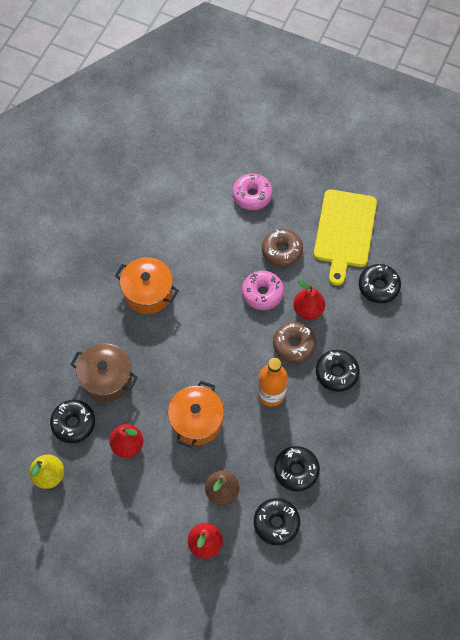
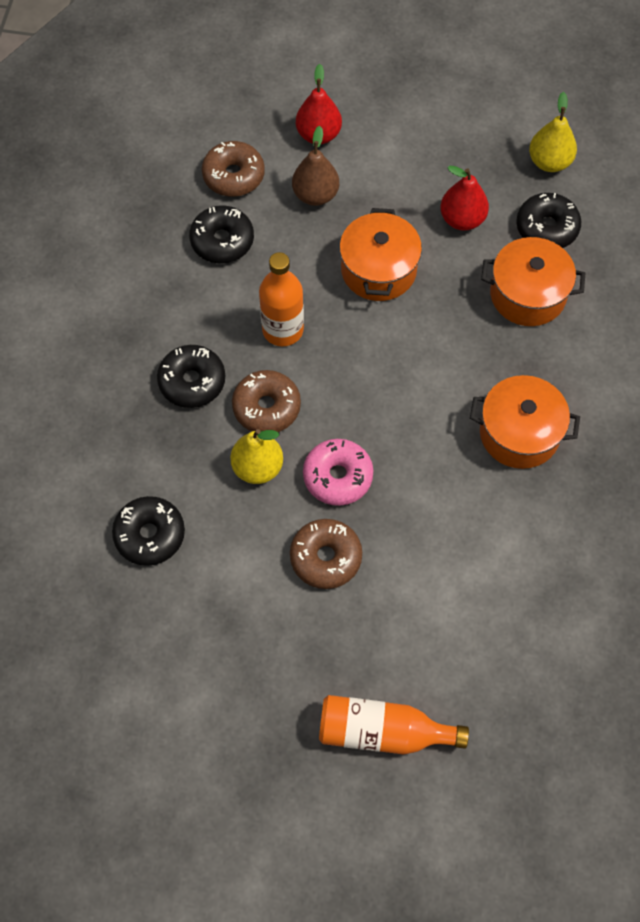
camera: 165 degrees right, 0 degrees up
(106, 378) = (528, 294): brown pot -> orange pot
(252, 195) = (407, 651): pink donut -> none
(276, 163) = (382, 732): none -> orange bottle
(276, 523) = (233, 176): black donut -> brown donut
(308, 310) = (257, 467): red pear -> yellow pear
(344, 232) = (226, 621): yellow cutting board -> none

